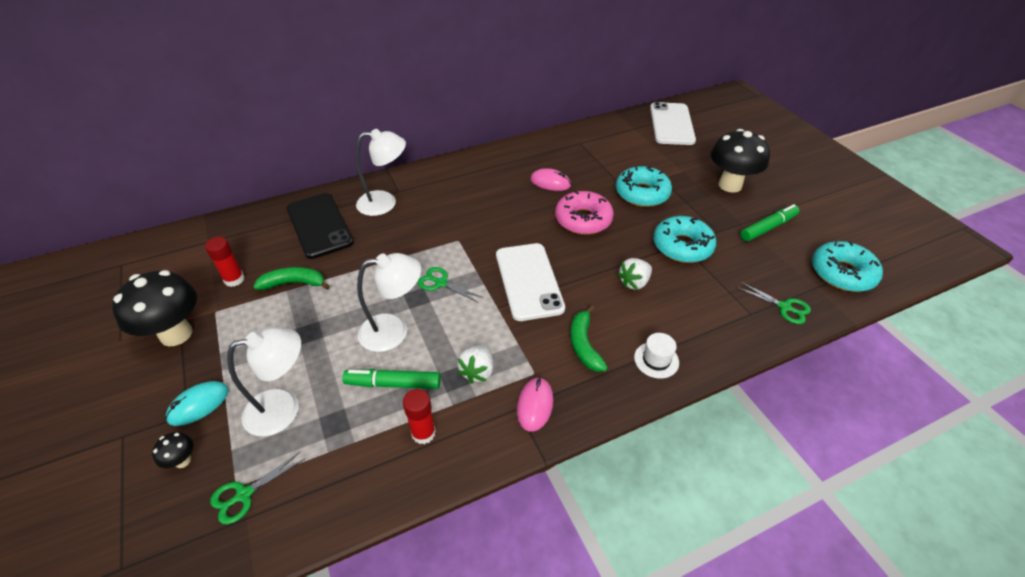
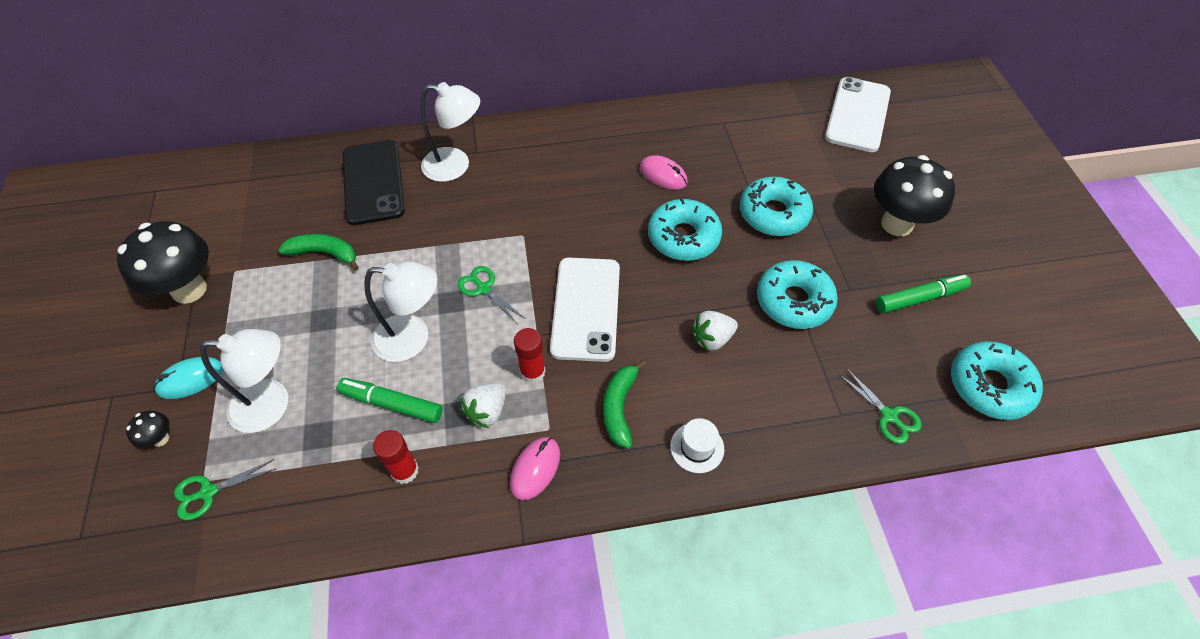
camera: 15 degrees right, 10 degrees up
(234, 279) = (264, 234): red glue stick -> red glue stick (532, 372)
(583, 220) = (683, 237): pink donut -> turquoise donut

